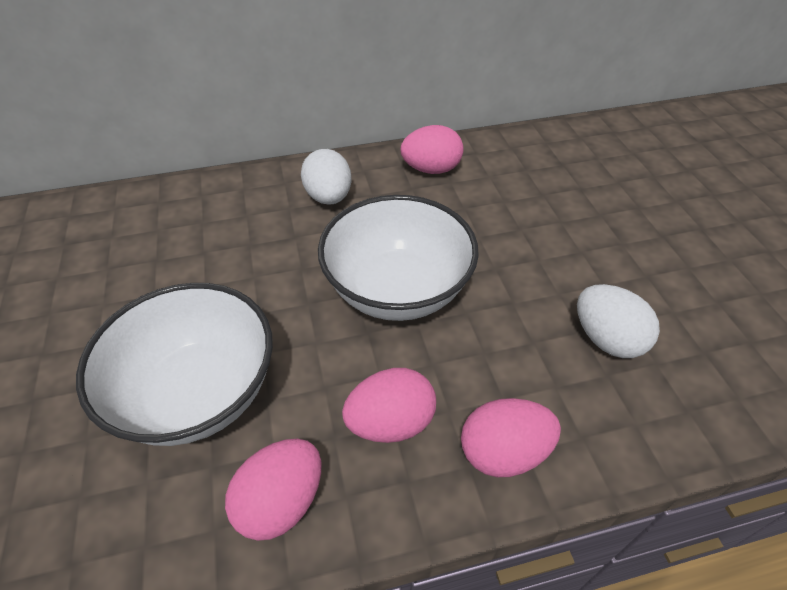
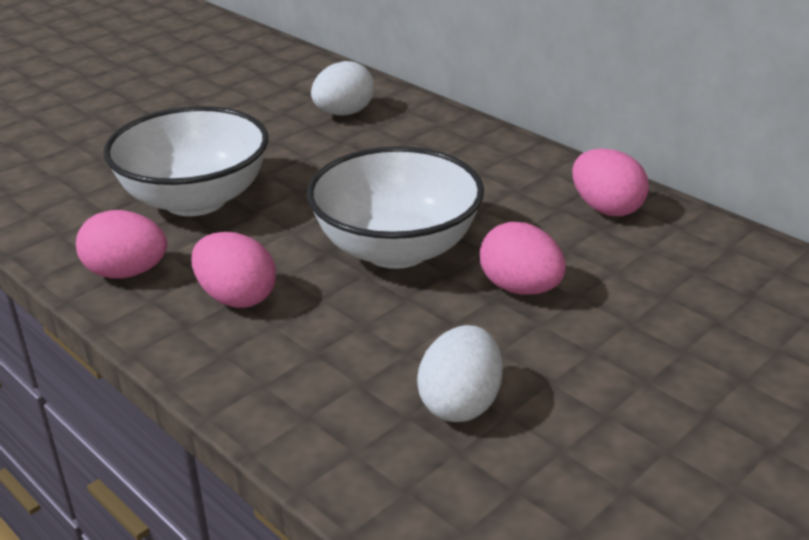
camera: 60 degrees right, 15 degrees down
(329, 197) = (482, 169): white egg -> white egg (344, 113)
(503, 452) = (251, 370): pink egg -> pink egg (520, 288)

